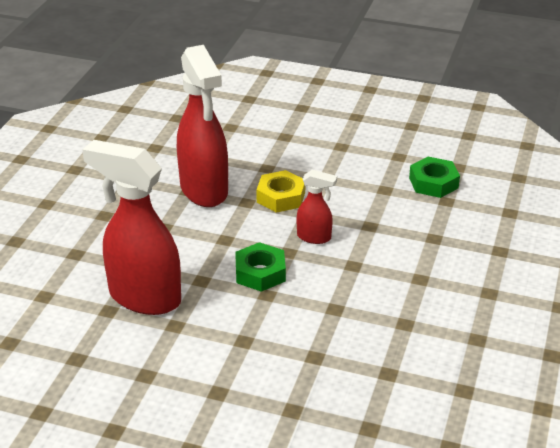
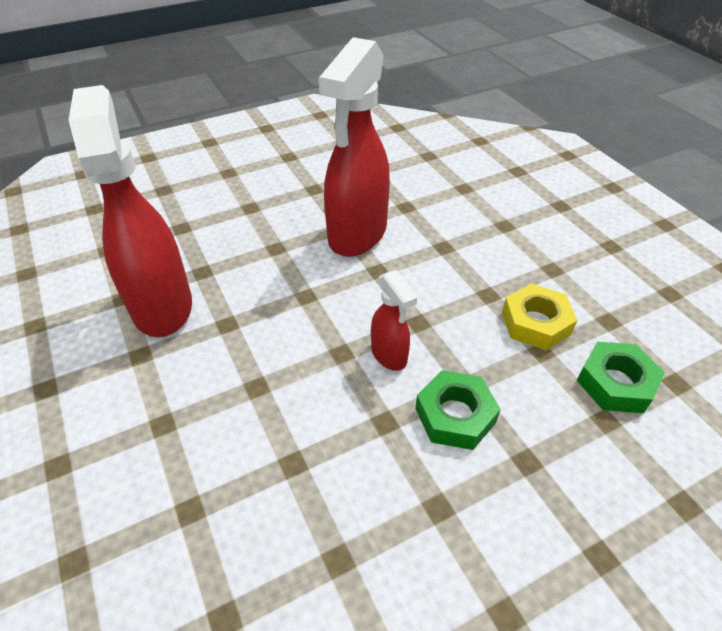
camera: 45 degrees right, 10 degrees up
(260, 273) = (284, 356): green nut -> green nut (455, 415)
(281, 197) = (416, 286): yellow nut -> yellow nut (536, 323)

